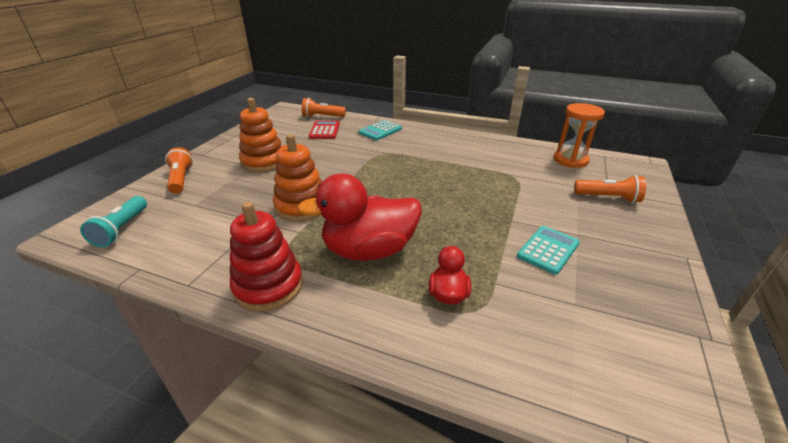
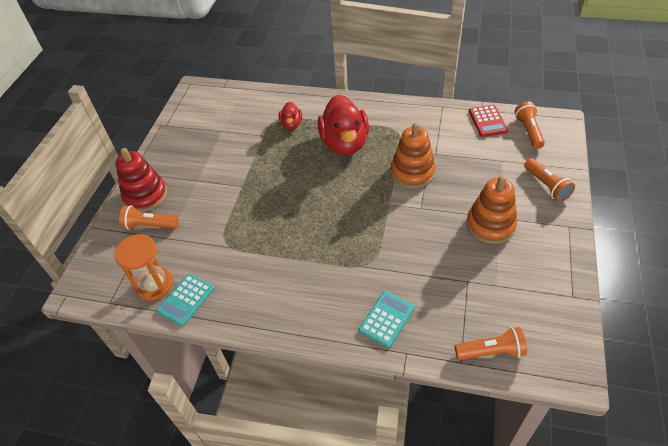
camera: 175 degrees right, 15 degrees up
(122, 229) = (528, 131): turquoise flashlight -> orange flashlight
(268, 286) = (395, 113): red stacking toy -> red stacking toy (145, 195)
(324, 130) = (463, 306): red calculator -> red calculator (487, 121)
(369, 250) = (344, 143): red duck -> red duck turned 105 degrees clockwise
(548, 250) = (223, 163): turquoise calculator -> turquoise calculator (186, 300)

